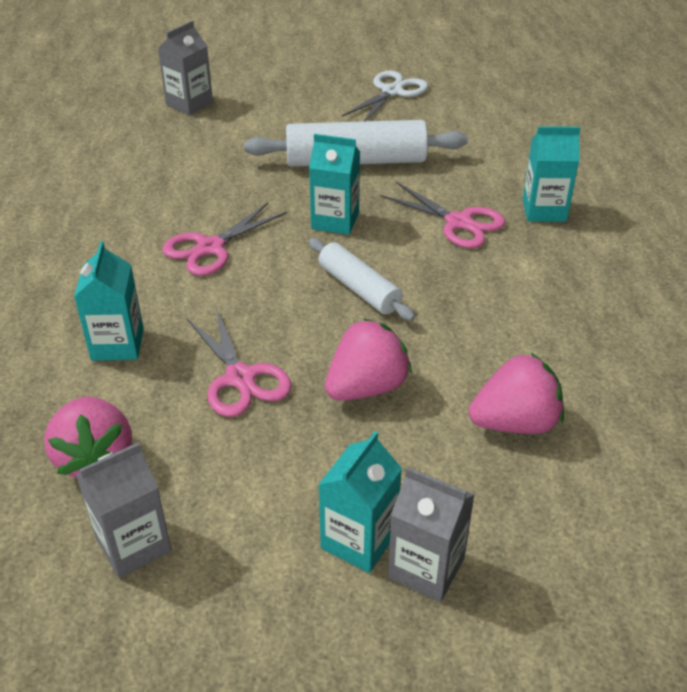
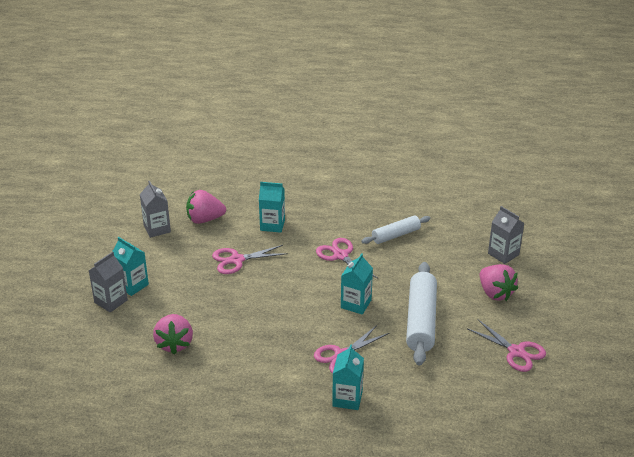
camera: 100 degrees right, 5 degrees down
(359, 289) = (290, 305): white rolling pin -> white rolling pin (396, 235)
(366, 387) = (216, 298): pink strawberry -> pink strawberry (495, 293)
(392, 92) = (516, 352): white scissors -> pink scissors

